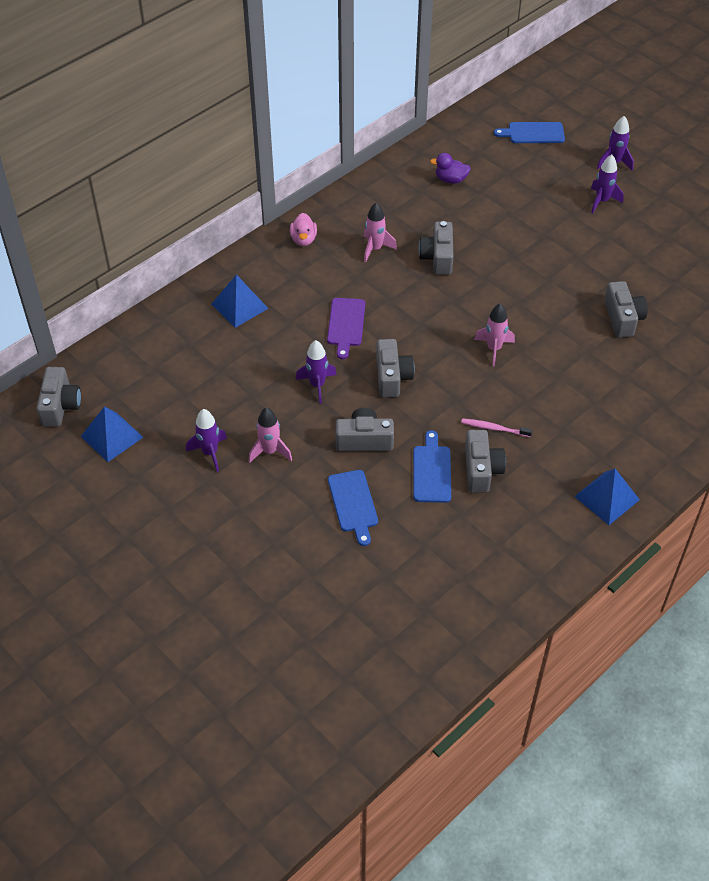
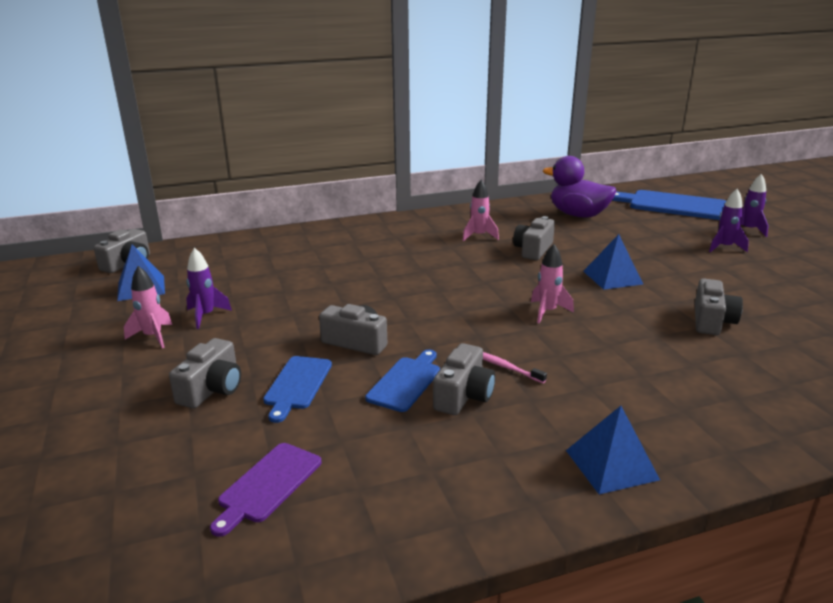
camera: 25 degrees right, 25 degrees down
(239, 306) = (332, 243): blue pyramid -> blue pyramid (612, 277)
(270, 451) = (259, 327): pink rocket -> pink rocket (153, 337)
(303, 239) = (421, 222): pink duck -> none
(317, 385) = (349, 297): purple rocket -> none
(346, 325) = (412, 269): purple cutting board -> purple cutting board (267, 485)
(392, 377) = (425, 308): grey camera -> grey camera (212, 389)
(451, 179) = (578, 215): purple duck -> purple duck, size x1.98
(533, 133) = (673, 205): blue cutting board -> blue cutting board, size x1.78

